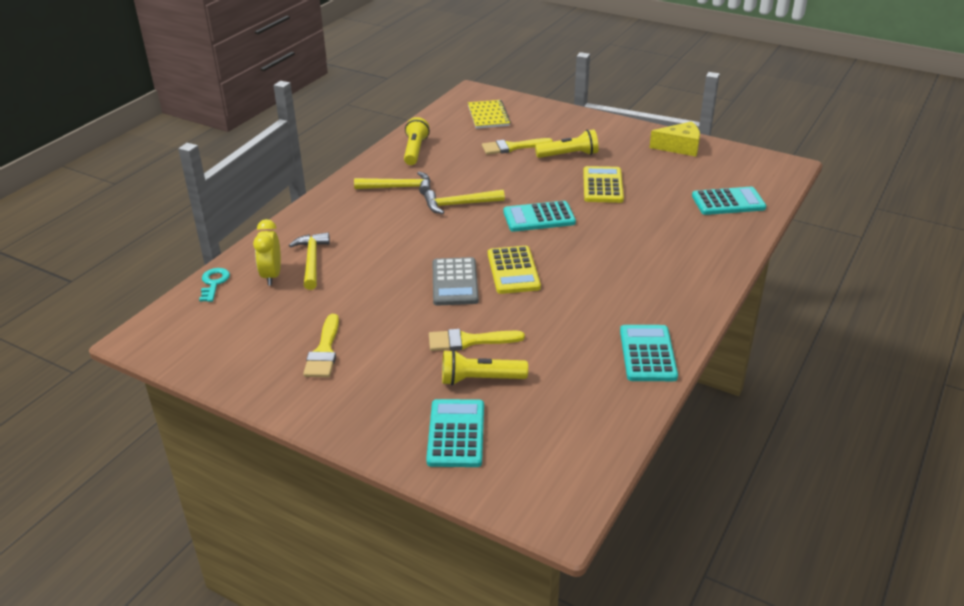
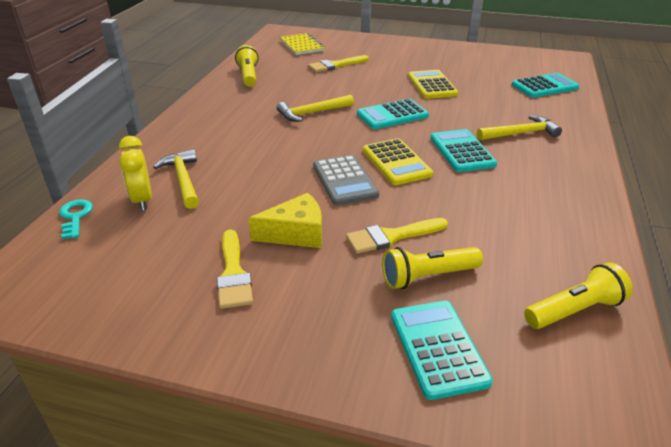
camera: 15 degrees left, 0 degrees up
(398, 187) = (246, 105): yellow hammer -> yellow hammer (520, 133)
(569, 155) = (388, 66): yellow flashlight -> yellow flashlight (574, 310)
(647, 354) = (578, 222): turquoise calculator -> turquoise calculator (462, 151)
(680, 147) = (475, 53): yellow cheese -> yellow cheese (296, 233)

